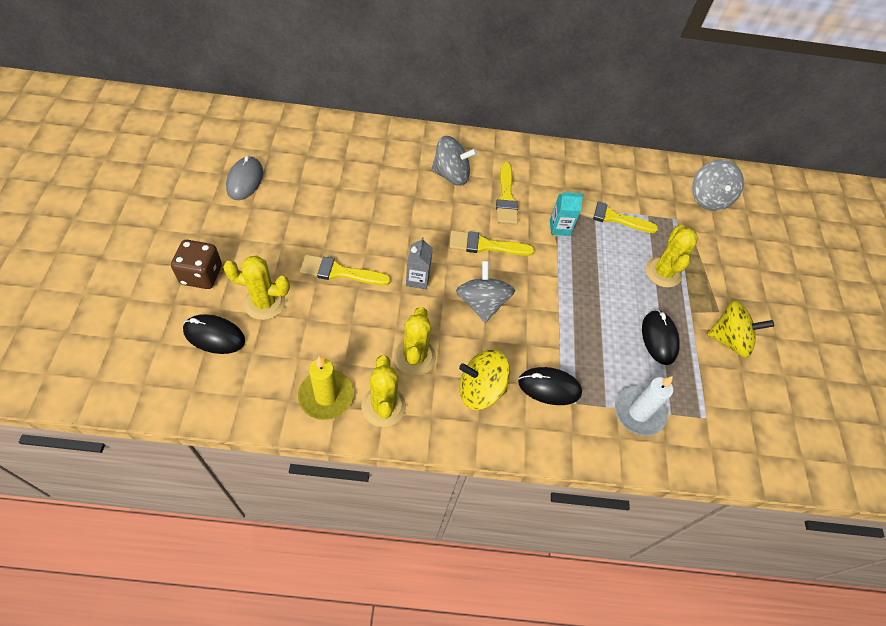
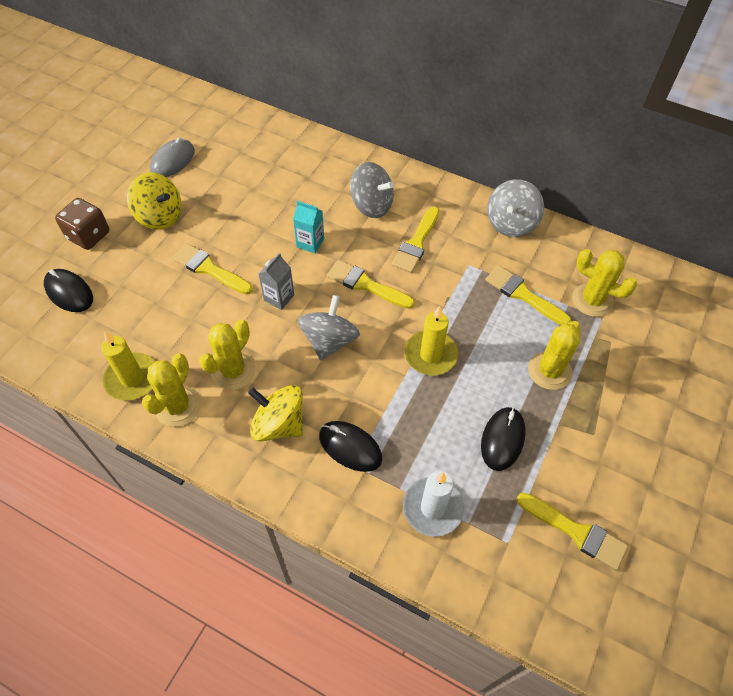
camera: 30 degrees right, 0 degrees up
(264, 302) = (127, 276): yellow cactus -> yellow cactus (592, 300)
(559, 228) = (457, 289): turquoise carton -> turquoise carton (310, 243)
(569, 288) = (430, 355): none -> yellow candle
(708, 198) = (656, 307): grey spinning top -> grey spinning top (511, 223)
(729, 340) = (587, 469): yellow spinning top -> yellow spinning top (160, 216)
(746, 390) = (576, 532): none -> yellow brush

